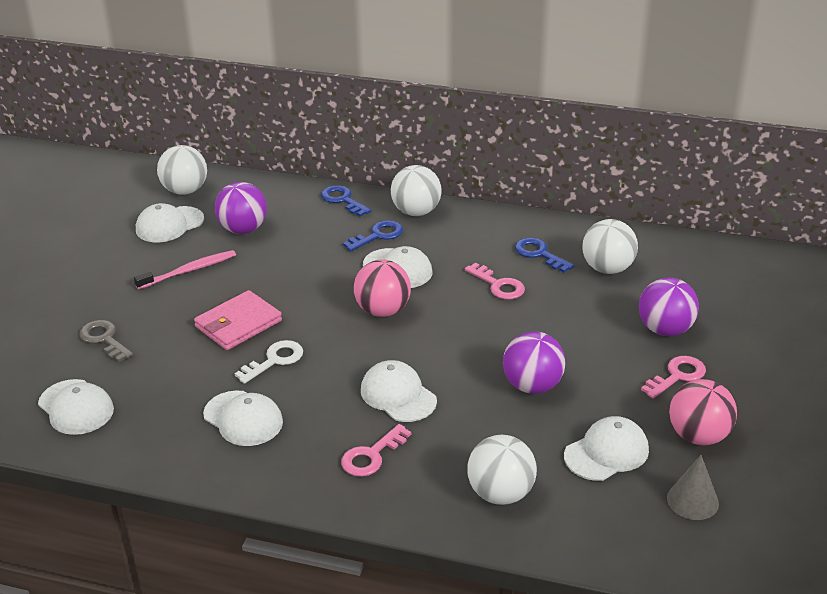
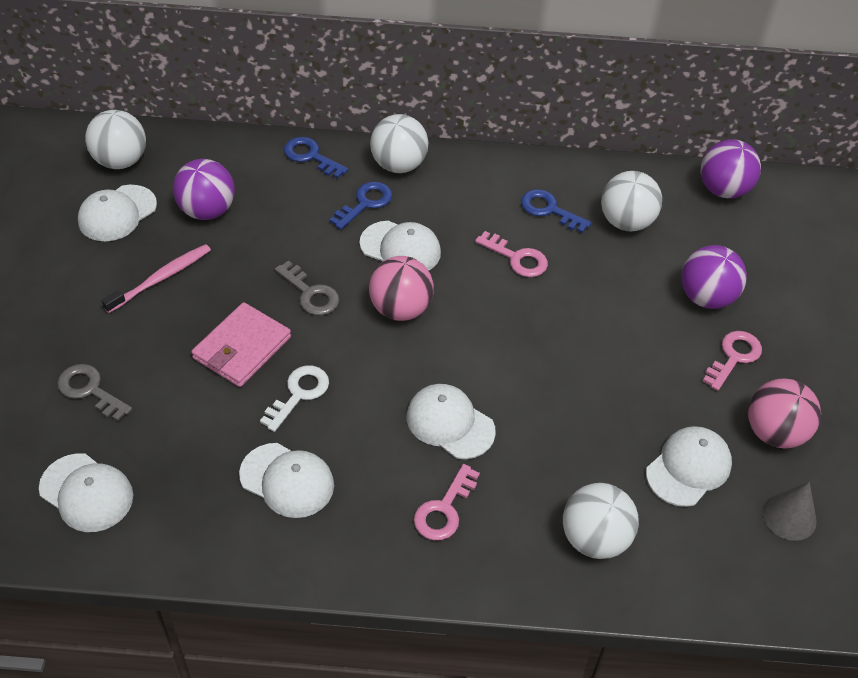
camera: 15 degrees left, 15 degrees up
(309, 293) = (311, 294): none -> grey key
(532, 386) = (589, 391): purple ball -> purple ball (723, 190)

